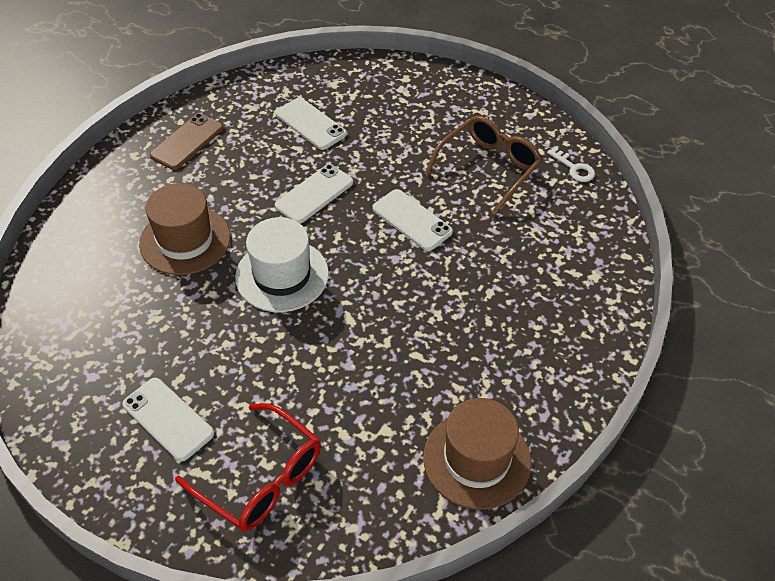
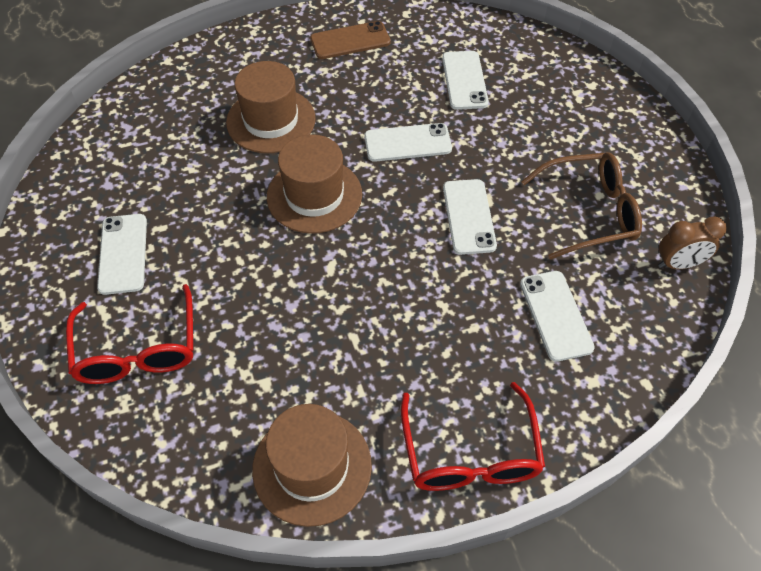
camera: 40 degrees right, 5 degrees up
(282, 275) = (314, 195): white hat -> brown hat
(533, 249) = (556, 315): none -> white phone
(567, 374) = (470, 454): none -> red glasses
(574, 168) = (678, 264): white key -> brown clock

